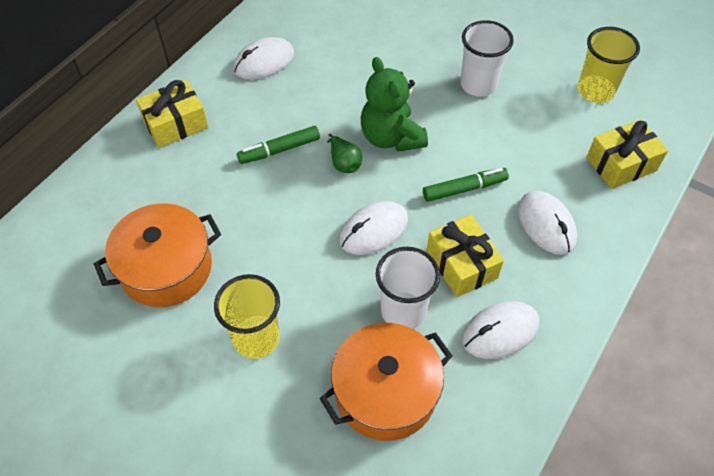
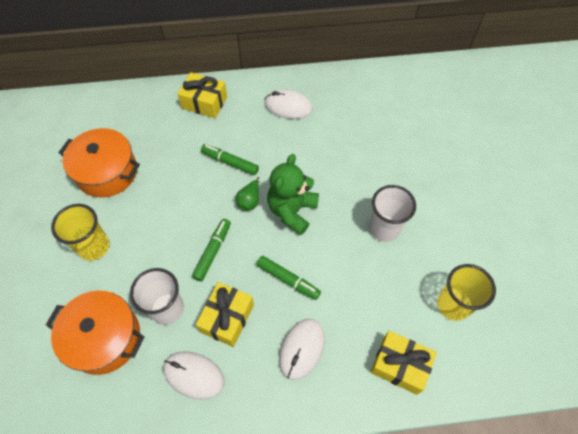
camera: 50 degrees right, 5 degrees up
(373, 230) = (213, 251): white mouse -> green marker

